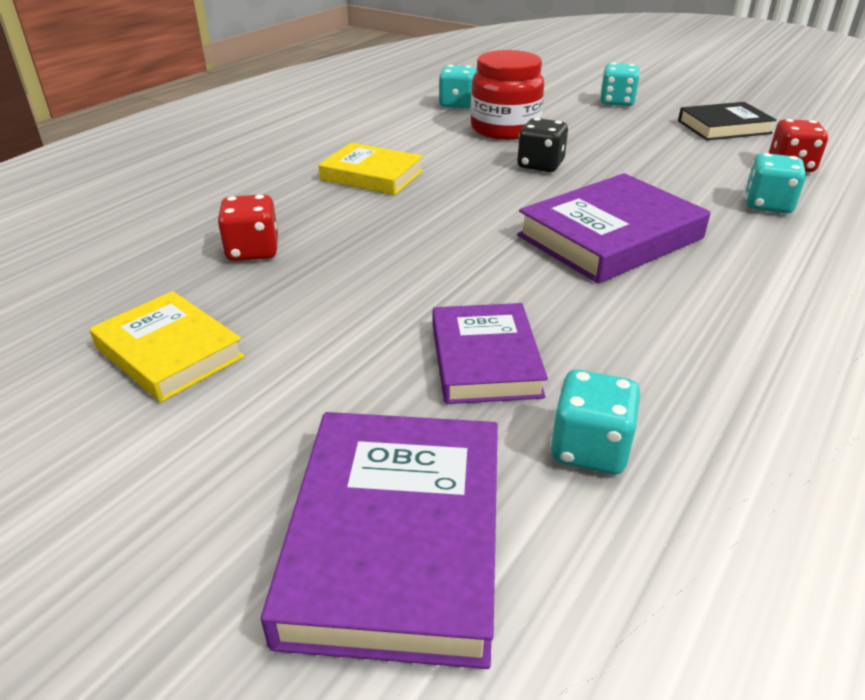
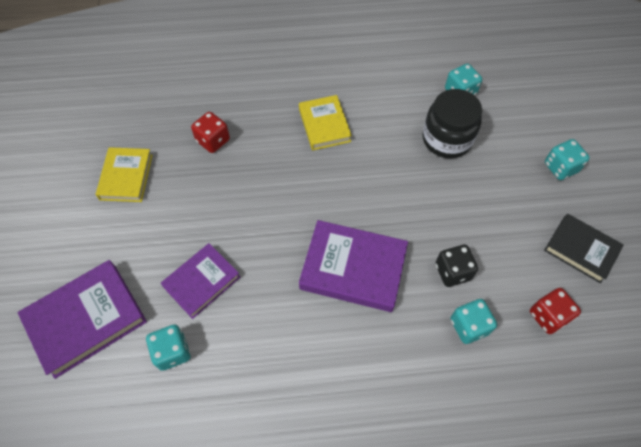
camera: 50 degrees right, 25 degrees up
(505, 129) = (447, 139): red jar -> black jar
(540, 165) = (412, 187): black dice -> black dice (452, 272)

